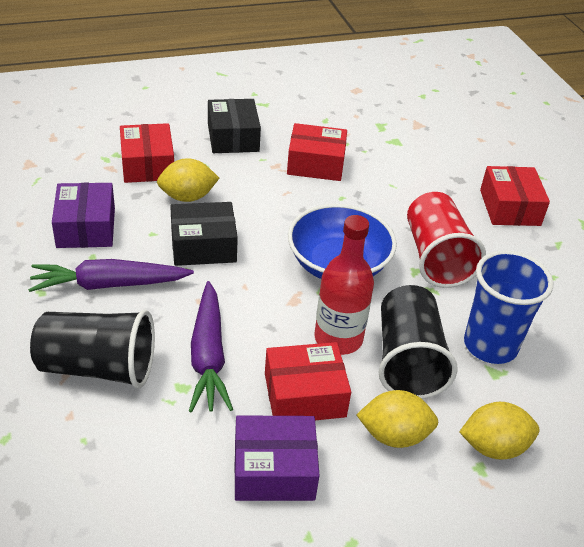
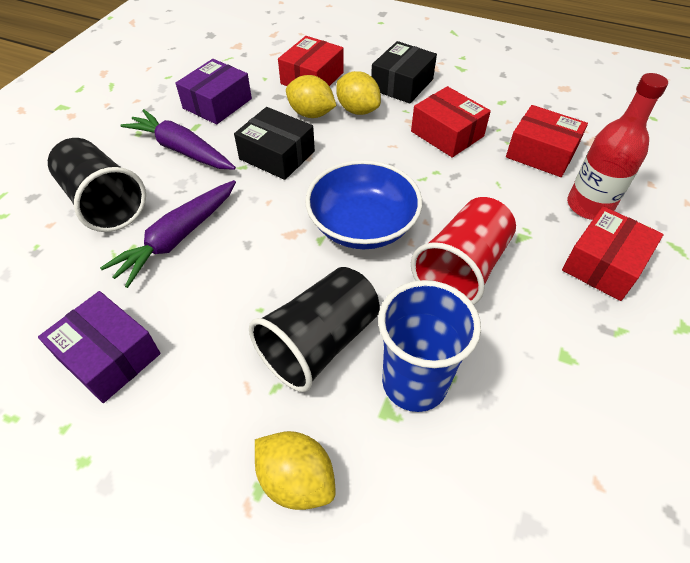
camera: 45 degrees right, 10 degrees up
(304, 395) = (203, 314): red box -> red box (541, 153)
(338, 338) = (285, 286): red bottle -> red bottle (589, 206)
(394, 435) = (226, 399): yellow lemon -> yellow lemon (357, 110)

